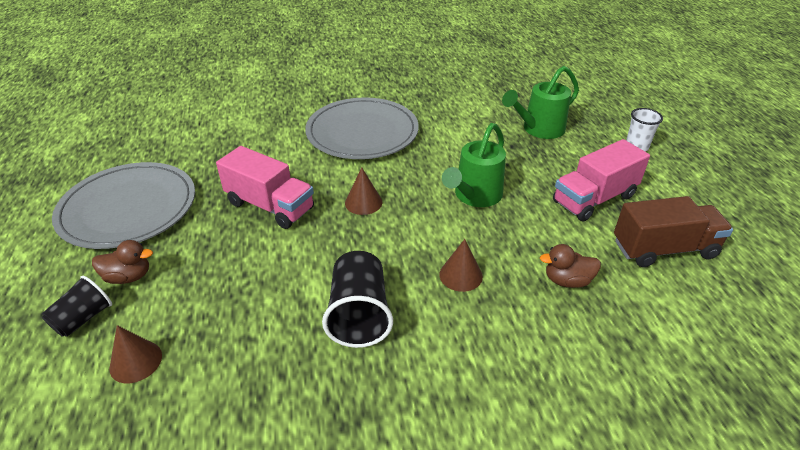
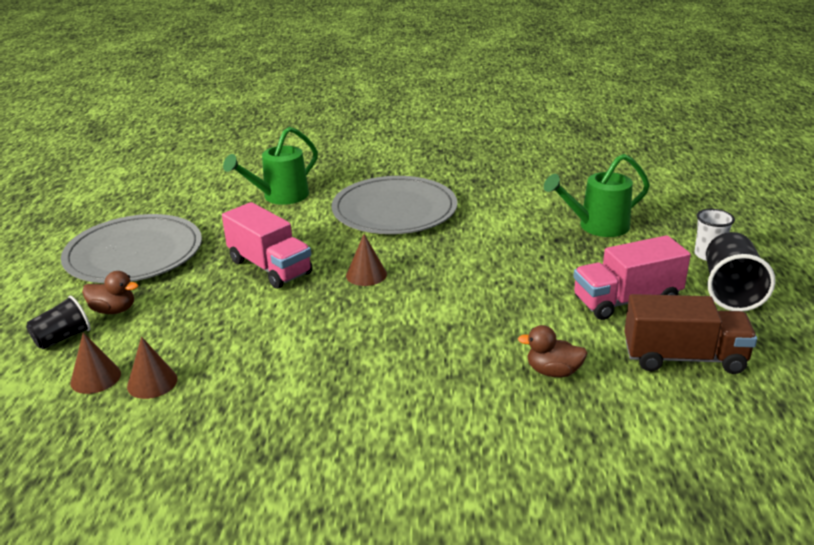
camera: 15 degrees right, 10 degrees down
(359, 315) = (317, 371): black cup -> black cup (730, 291)
(461, 275) = (438, 351): brown cone -> brown cone (152, 382)
(474, 196) = (489, 283): green watering can -> green watering can (280, 197)

